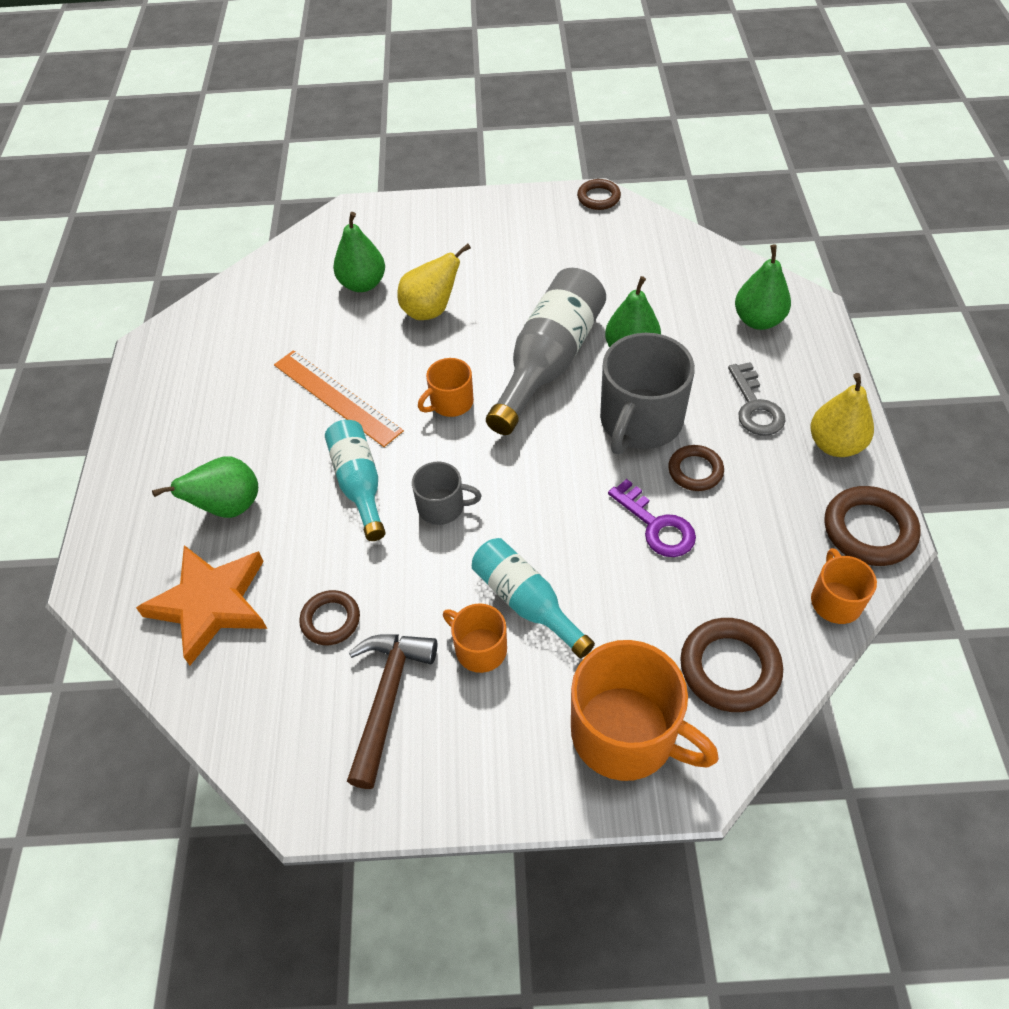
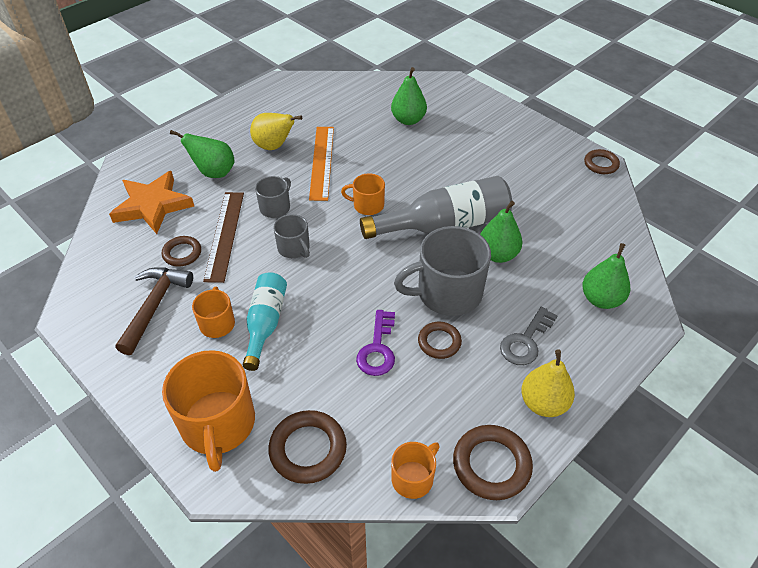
camera: 45 degrees right, 5 degrees down
(348, 559) = (225, 235): none -> brown ruler
(359, 484) = (275, 207): turquoise bottle -> grey mug
(387, 698) = (154, 306): brown hammer -> brown hammer turned 45 degrees counterclockwise
(431, 310) = (422, 156): yellow pear -> yellow pear (274, 146)

